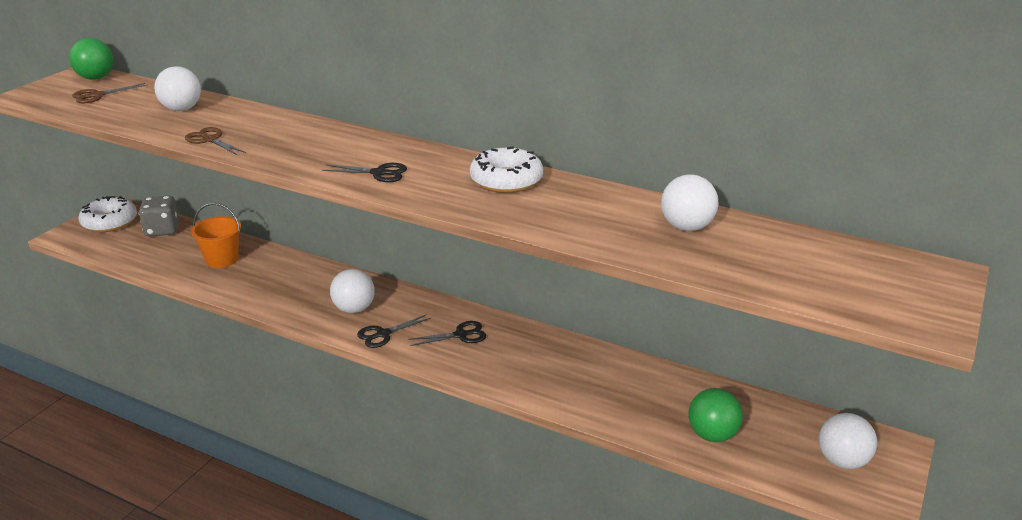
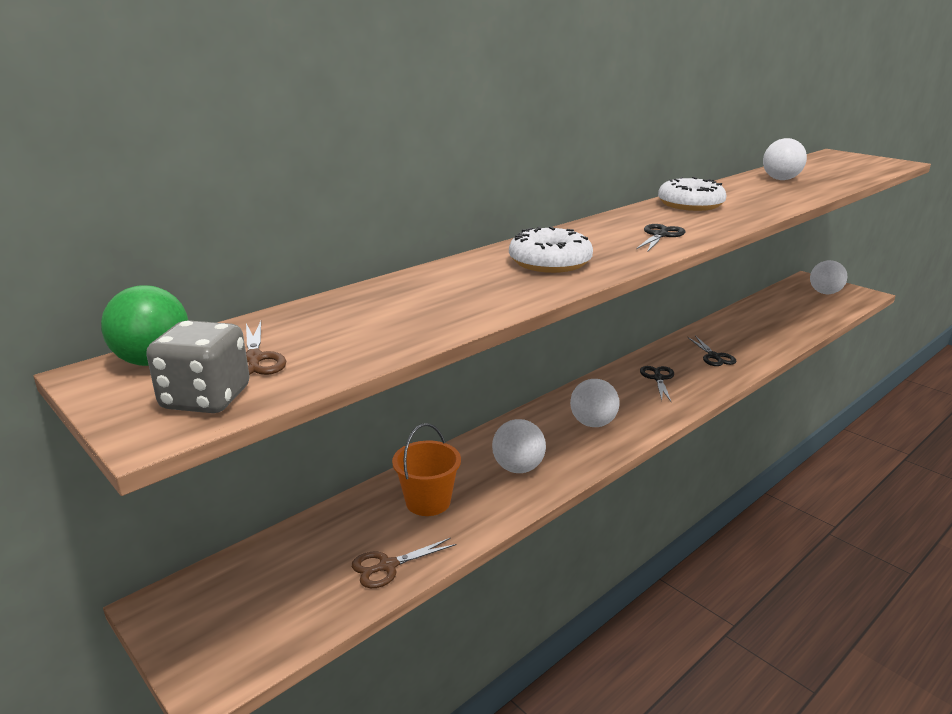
camera: 70 degrees left, 5 degrees down
(109, 222) = (211, 614): white donut -> white donut (550, 262)
(162, 230) = (295, 553): grey dice -> grey dice (206, 399)
(181, 109) = (391, 305): white ball -> white ball (518, 468)
(210, 140) = (522, 293): brown scissors -> brown scissors (387, 566)
(383, 334) = (646, 413): black scissors -> black scissors (714, 356)
(712, 435) = (801, 318): green ball -> none

